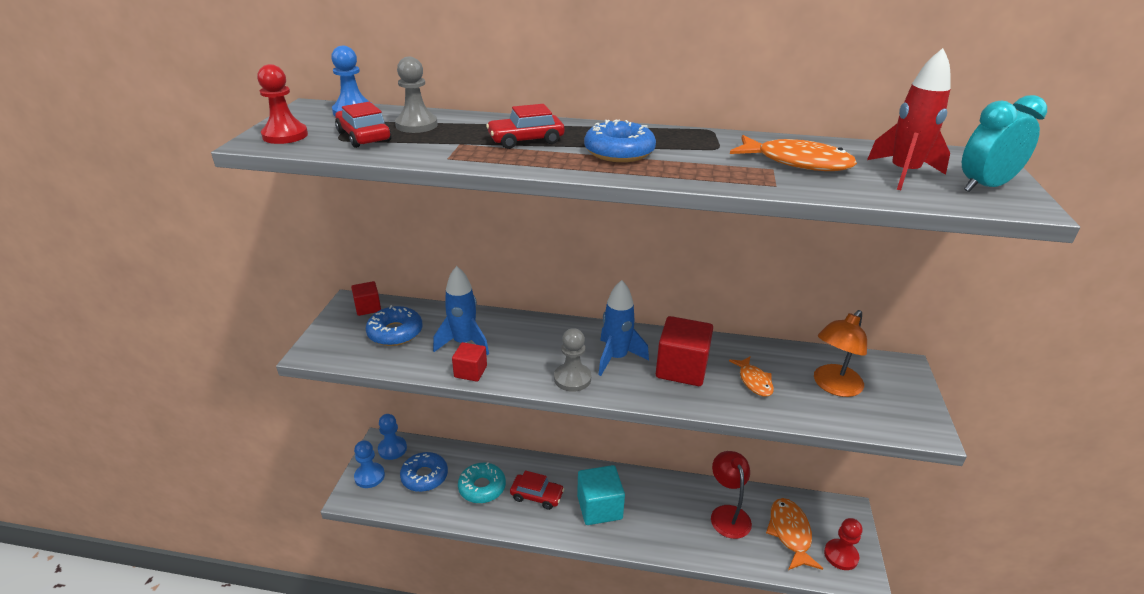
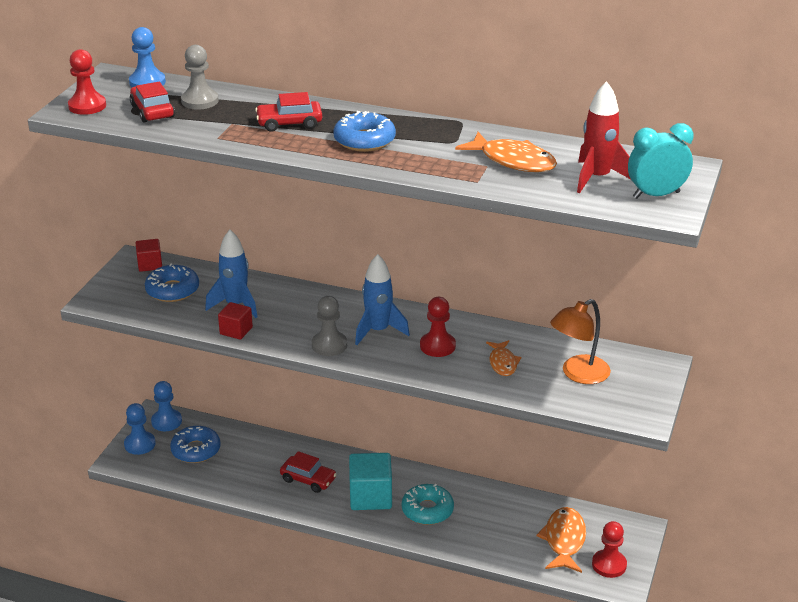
camera: 10 degrees right, 0 degrees up
(482, 487) = (253, 466): turquoise donut -> turquoise donut (427, 510)
(681, 368) = (437, 346): red cube -> red pawn
(728, 514) = (504, 517): red lamp -> none

